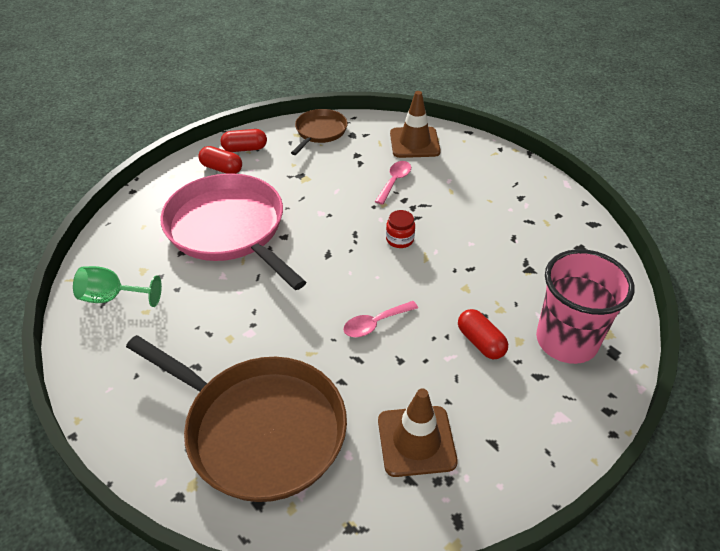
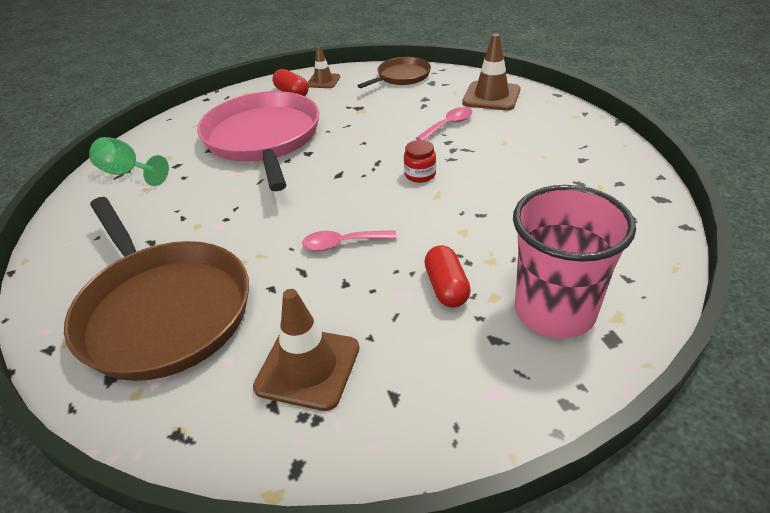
camera: 25 degrees right, 5 degrees down
(245, 149) = (323, 81): red capsule -> brown traffic cone

